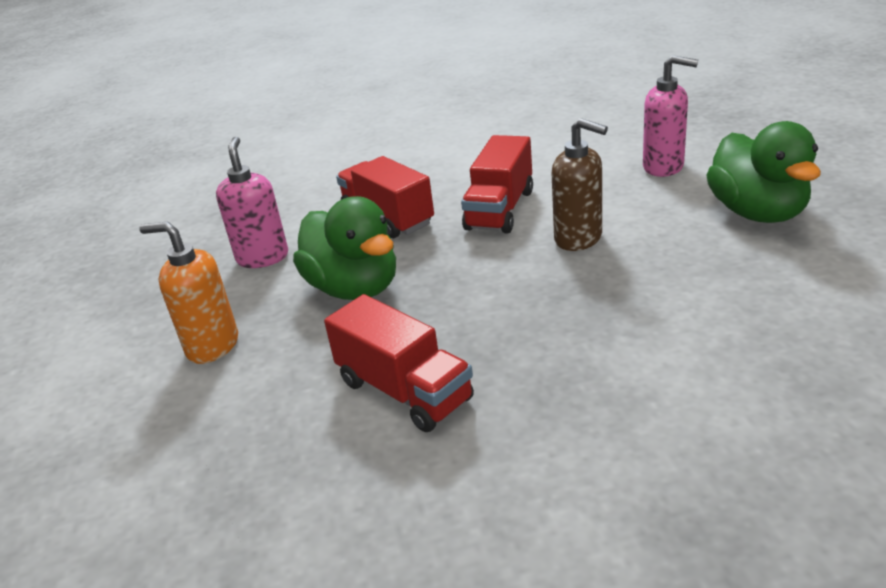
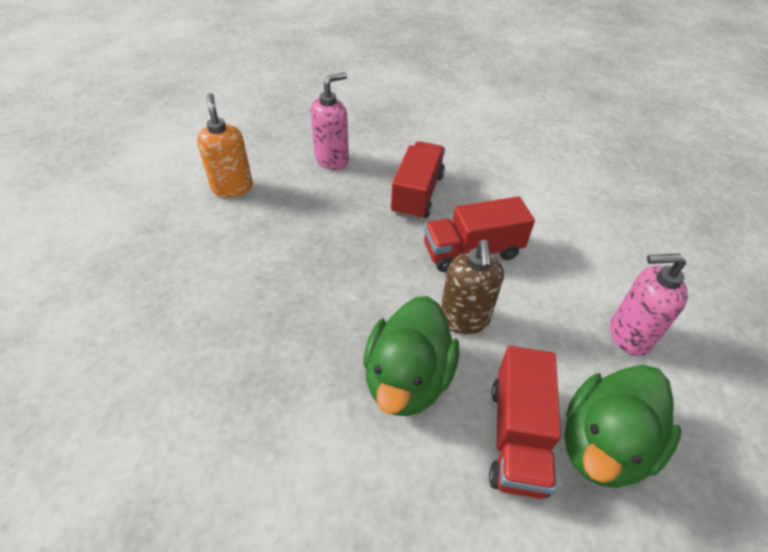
camera: 50 degrees right, 15 degrees up
(354, 288) = (323, 220): green duck -> green duck (407, 379)
(404, 391) = (226, 299): red truck -> red truck (517, 436)
(663, 167) = (628, 335): pink soap dispenser -> pink soap dispenser turned 105 degrees clockwise

